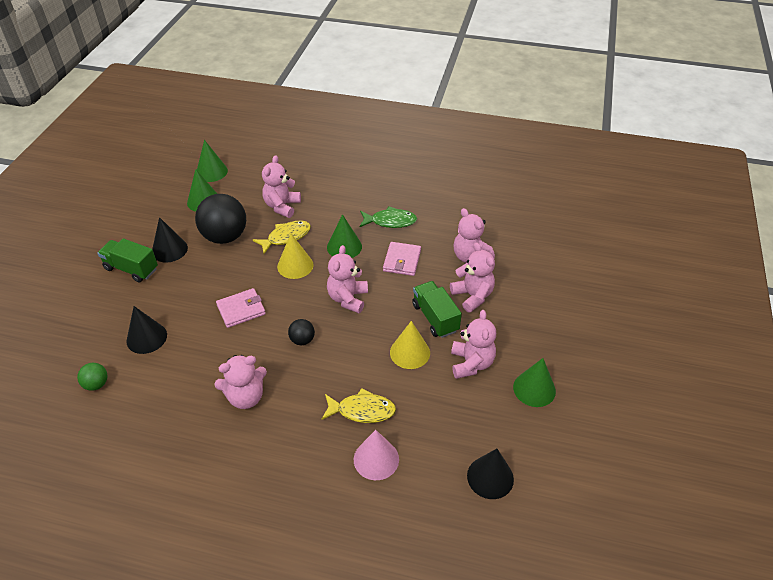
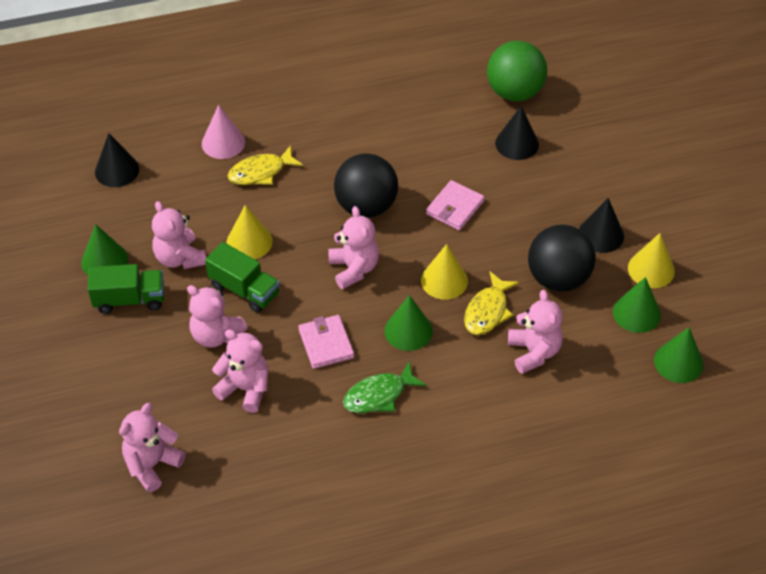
camera: 150 degrees right, 5 degrees up
(96, 384) = (514, 92): green ball -> green ball, size x2.14
(131, 269) = (614, 196): green truck -> green truck (129, 299)
(166, 218) = (651, 269): none -> yellow cone
(246, 397) = (374, 138): pink teddy bear -> pink teddy bear (152, 464)
(302, 340) = (366, 206): black ball -> black ball, size x2.14

